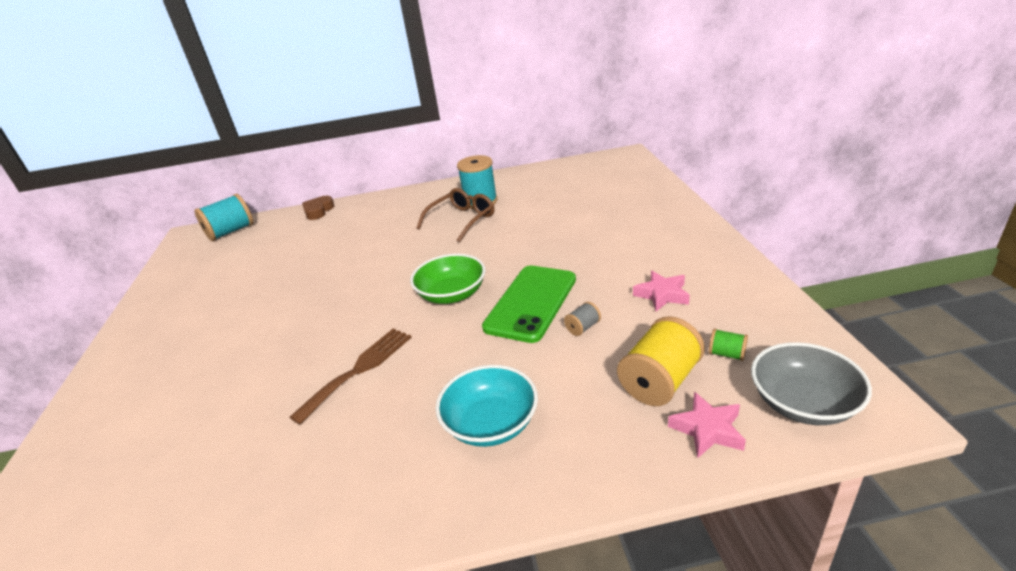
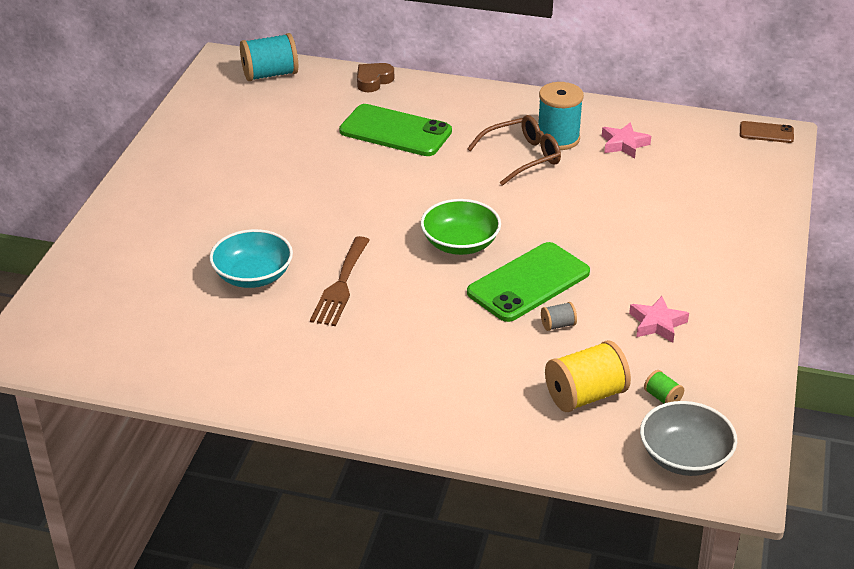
camera: 20 degrees right, 5 degrees up
(352, 236) = (395, 131): none -> green phone
(359, 369) = (341, 285): brown fork -> brown fork turned 135 degrees clockwise
(491, 423) = (425, 372): turquoise bowl -> turquoise bowl (253, 276)
(617, 156) = (766, 133): none -> brown phone
(707, 429) = (590, 443): pink star -> pink star (624, 144)

